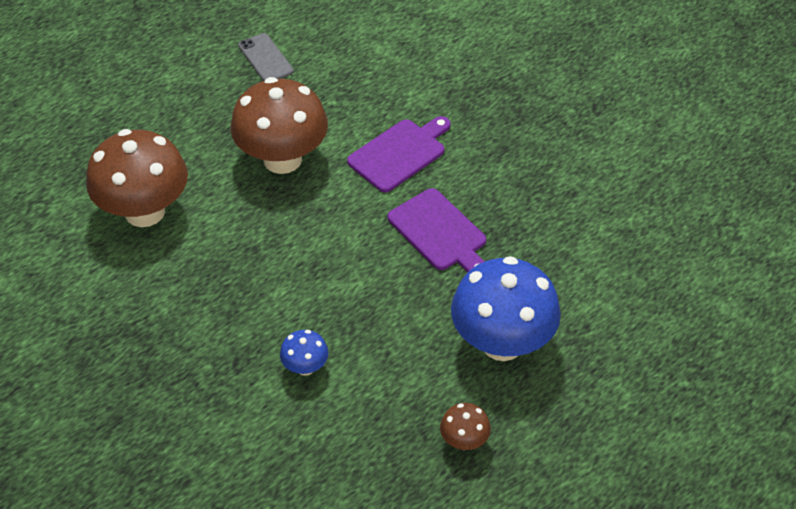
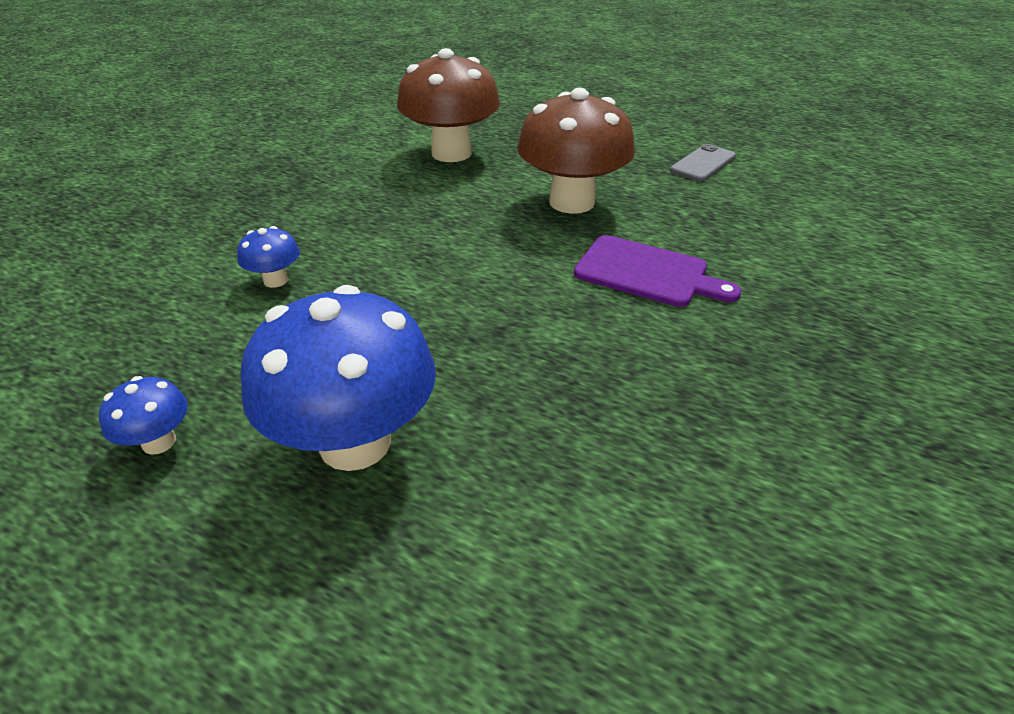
camera: 70 degrees right, 10 degrees down
(440, 232) = (536, 334): purple cutting board -> none
(464, 441) = (159, 442): brown mushroom -> blue mushroom

